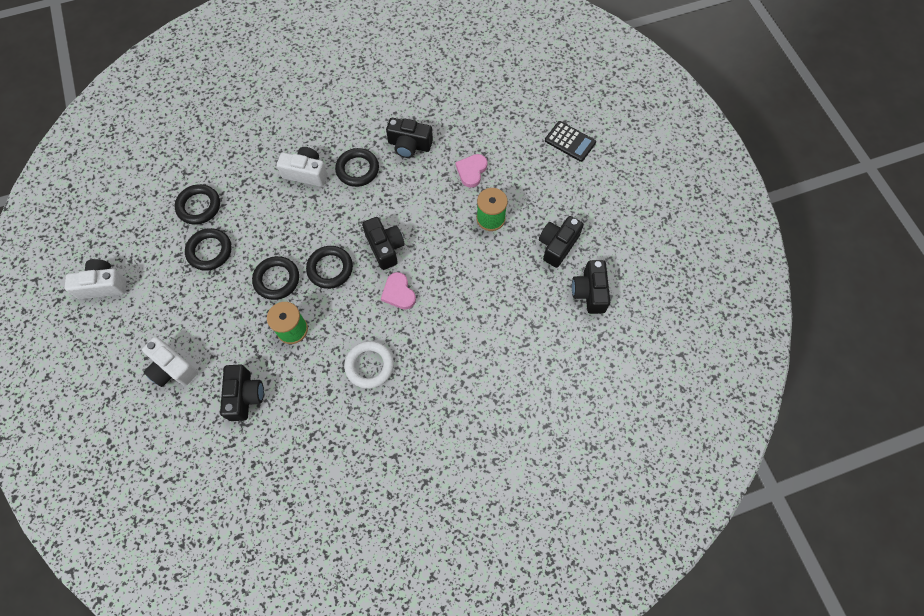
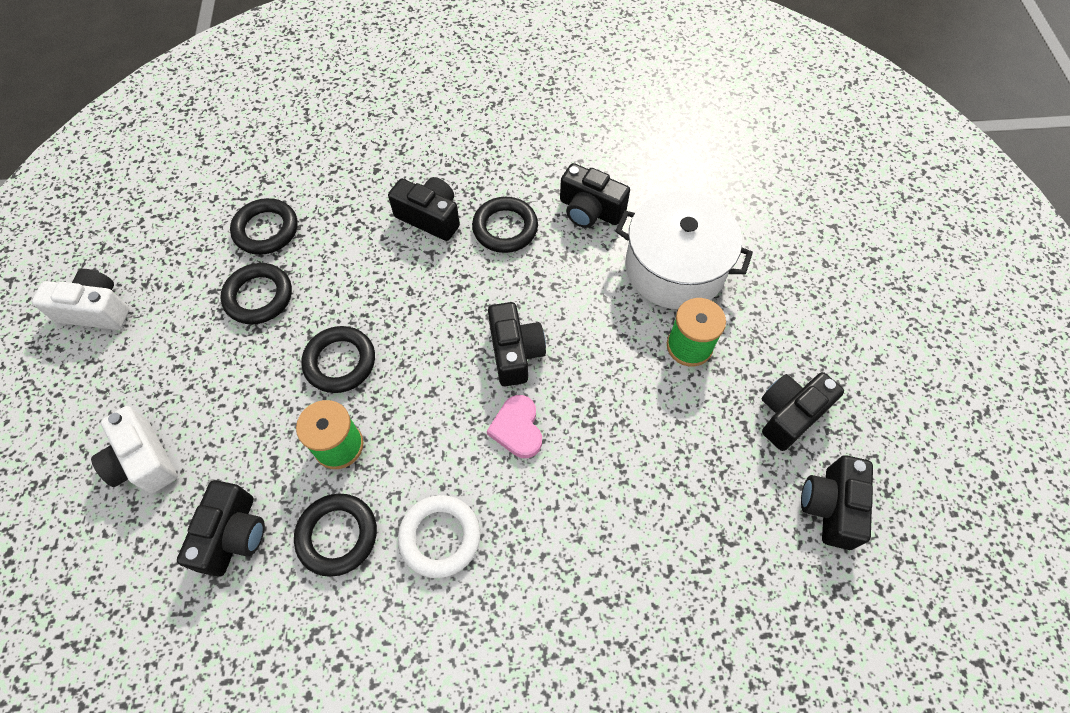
camera: 15 degrees right, 5 degrees down
(306, 173) = (430, 217): white camera -> black camera
(330, 269) = (423, 365): black ring -> black ring (337, 535)
(471, 171) = (675, 268): pink heart -> white pot
(570, 141) = (838, 257): black calculator -> none

